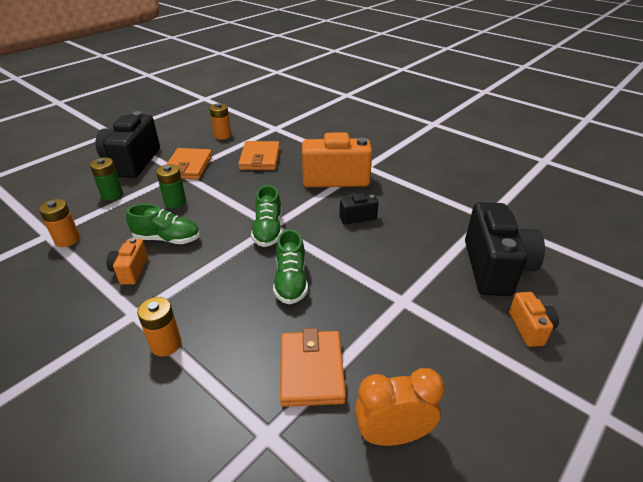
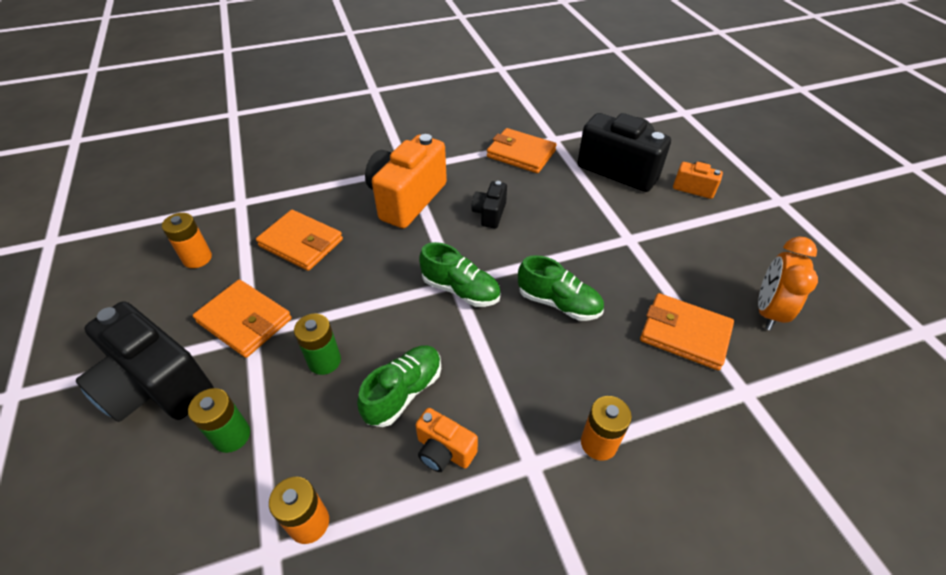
camera: 60 degrees left, 10 degrees up
(445, 207) = (521, 154): none -> orange wallet

